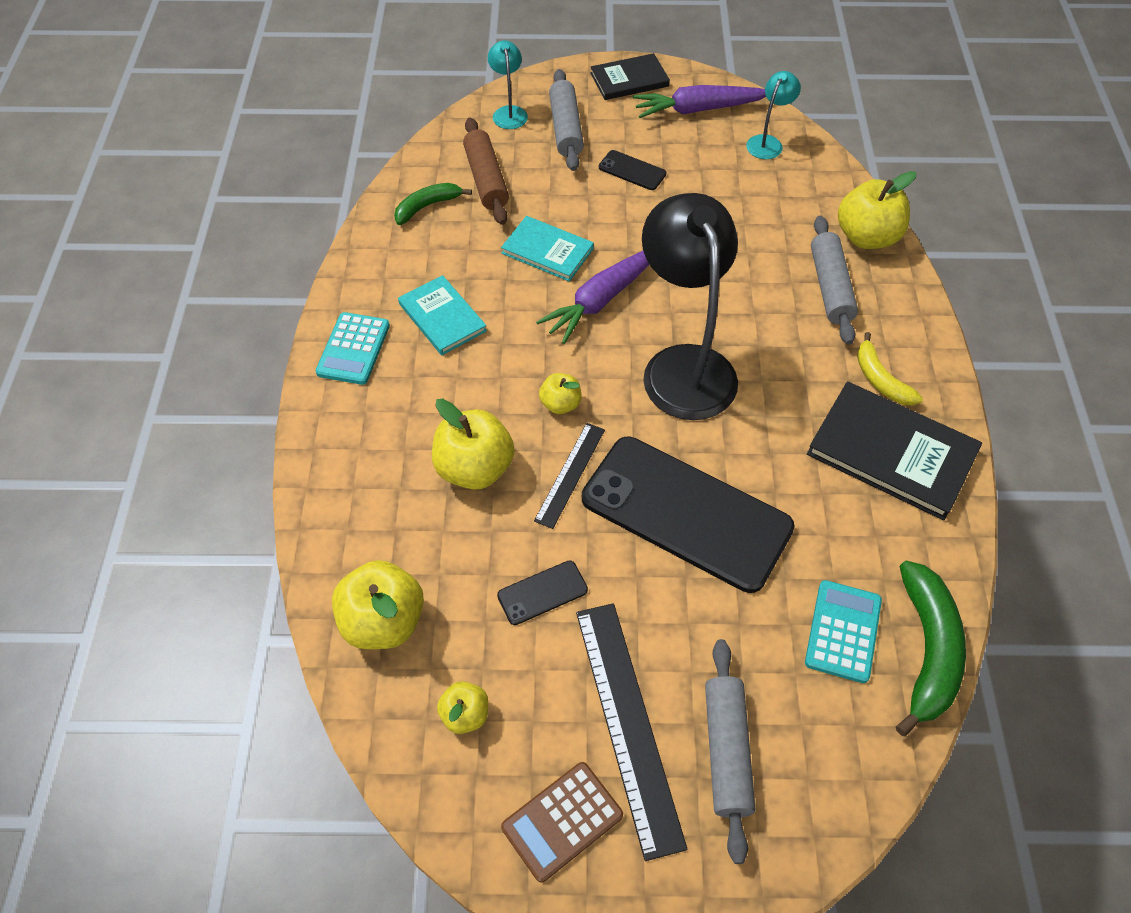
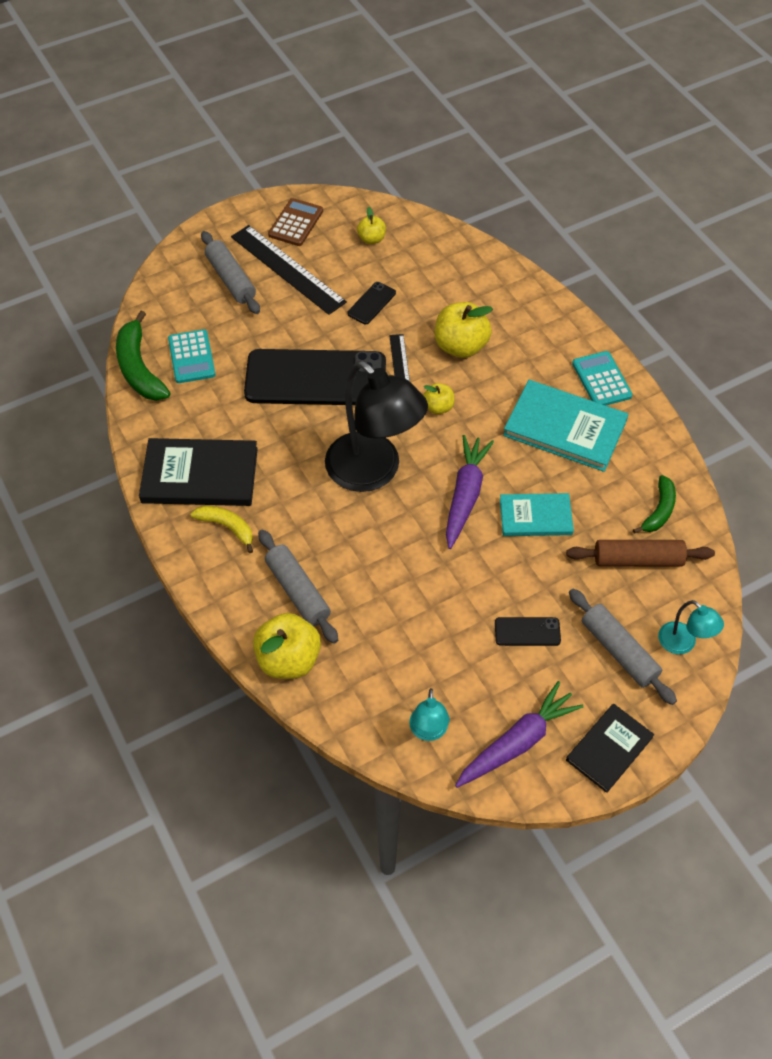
camera: 150 degrees right, 0 degrees up
(383, 621) = (445, 256): yellow apple -> none
(442, 317) = (565, 428): turquoise book -> turquoise book, size x1.61
(486, 179) = (638, 559): brown rolling pin -> brown rolling pin turned 45 degrees counterclockwise

